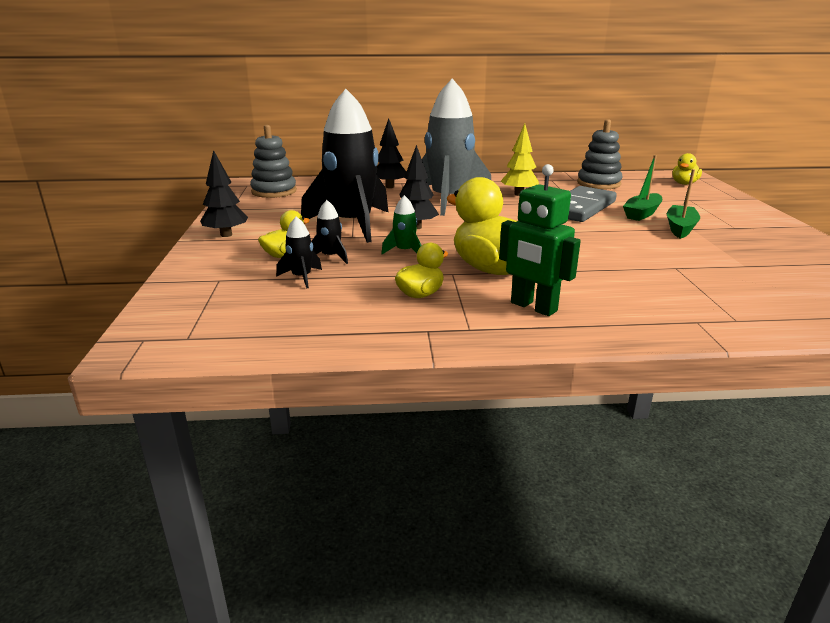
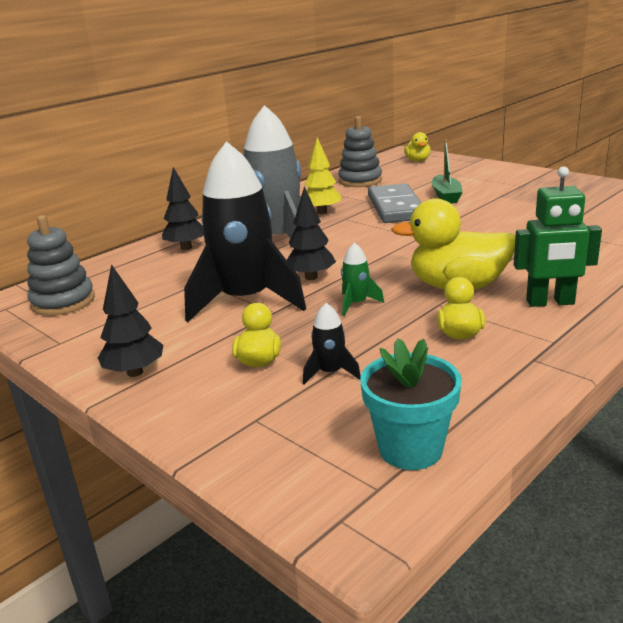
camera: 40 degrees left, 0 degrees up
(243, 331) = (410, 449): none -> turquoise flower pot
(330, 257) = (306, 340): black rocket -> none
(680, 228) = (493, 199): green boat -> none

